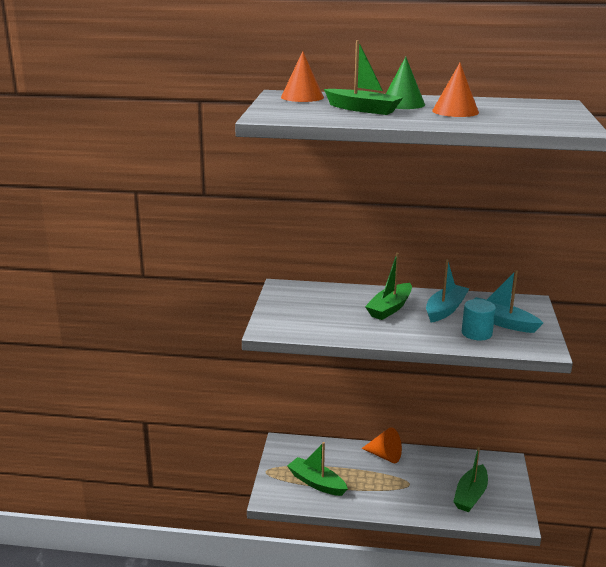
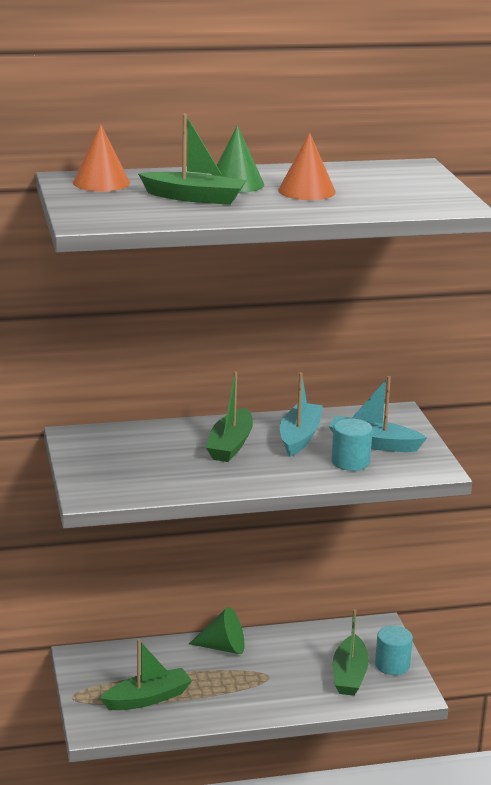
camera: 20 degrees left, 0 degrees up
(316, 483) = (148, 698): green boat -> green boat turned 135 degrees clockwise
(384, 455) = (223, 647): orange cone -> green cone
(506, 494) = (392, 665): none -> turquoise cylinder

